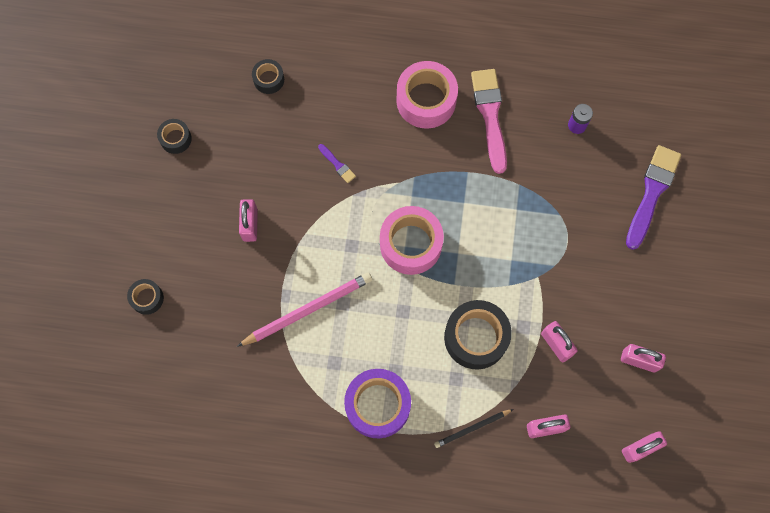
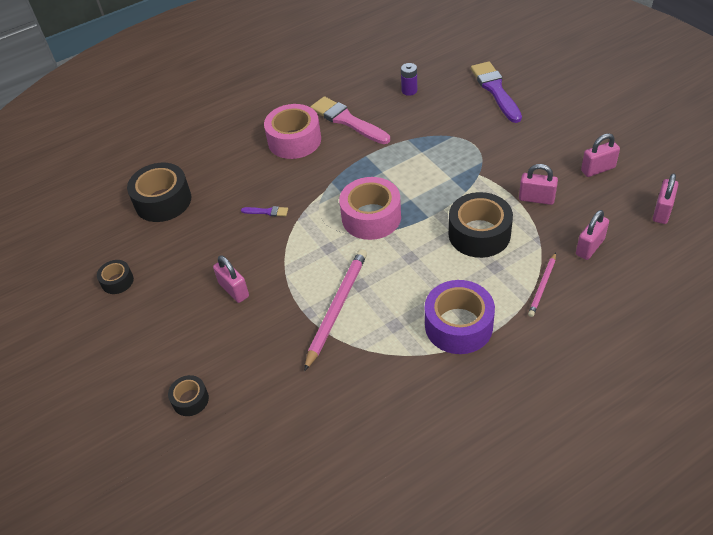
camera: 35 degrees left, 25 degrees down
(269, 79) = (163, 201): black tape -> black tape, size x1.93
(472, 428) = (542, 286): black pencil -> pink pencil

